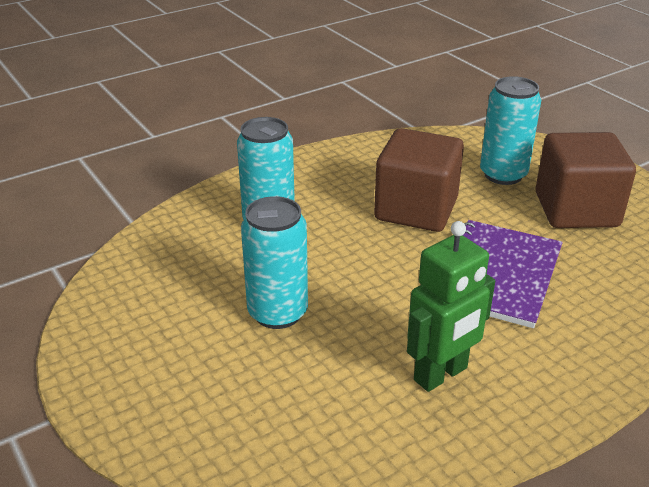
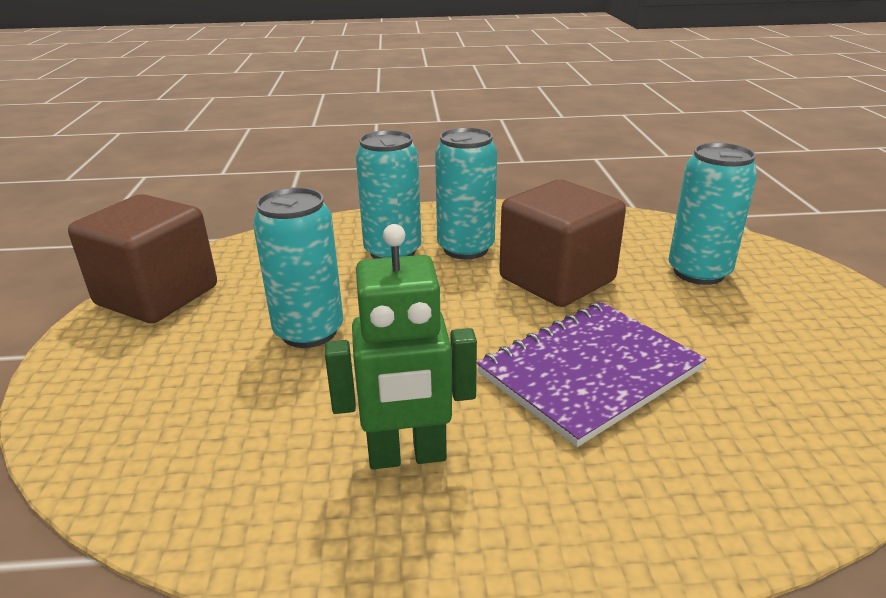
camera: 30 degrees right, 5 degrees down
(324, 201) = (465, 248): none -> turquoise can
(576, 210) = (768, 332): brown cube -> brown cube (157, 295)

